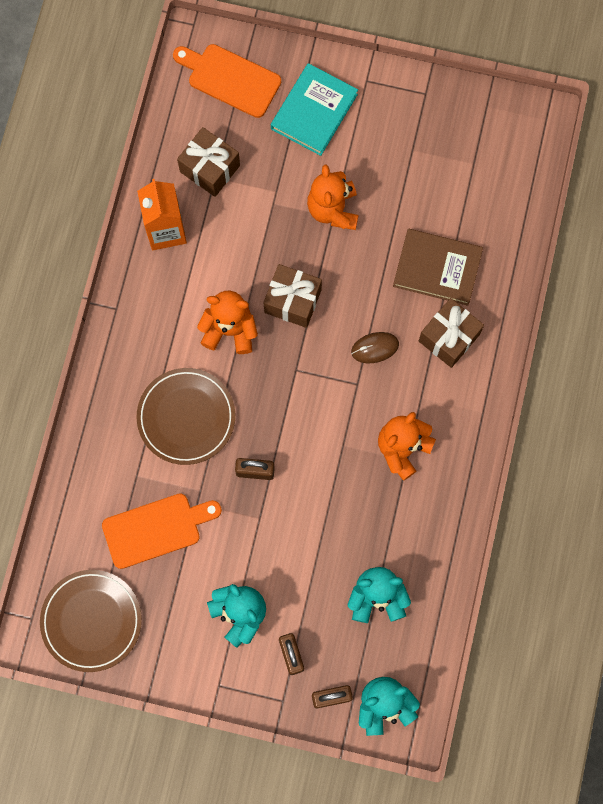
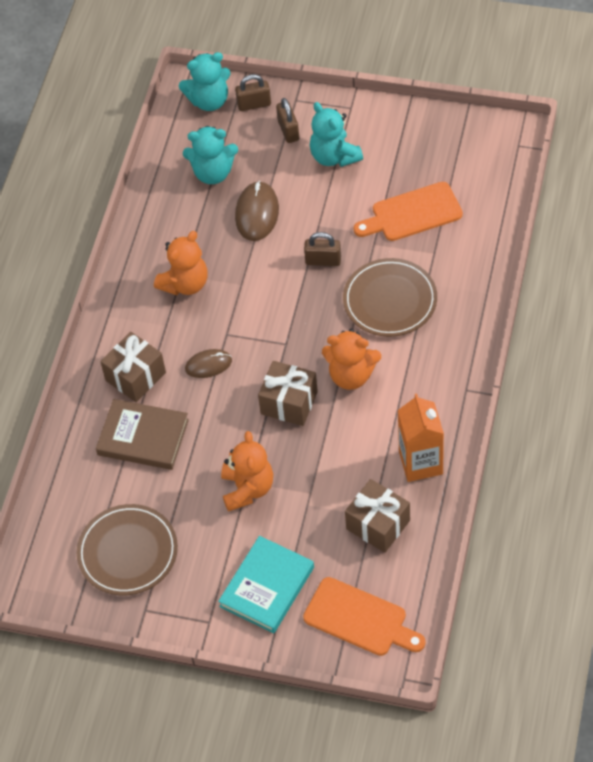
camera: 175 degrees left, 20 degrees down
(91, 621) = (465, 146): brown plate -> brown plate (128, 552)
(327, 538) = (257, 213): none -> brown mouse

